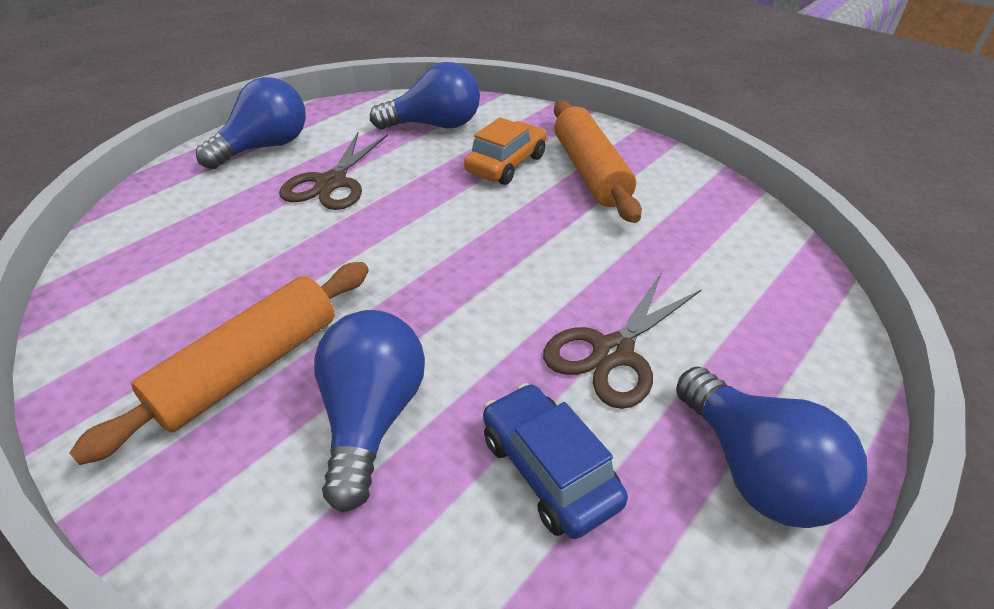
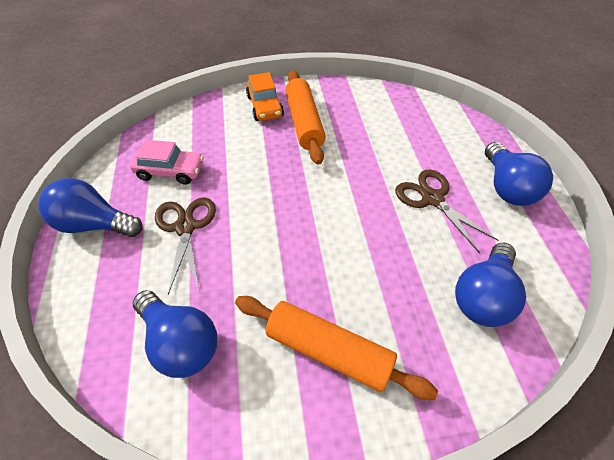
camera: 130 degrees right, 10 degrees up
(372, 417) = (244, 142): blue light bulb -> blue light bulb (180, 342)
(506, 164) = (384, 302): orange car -> orange car (265, 106)
(548, 470) = (170, 171): blue car -> pink car

